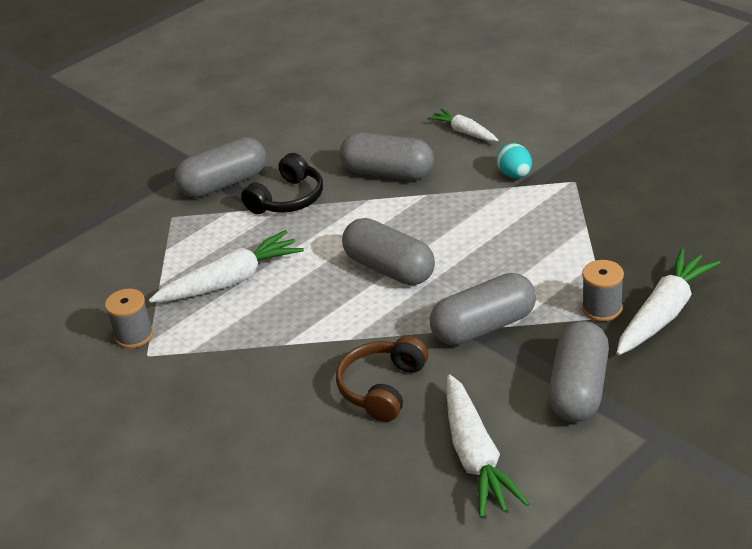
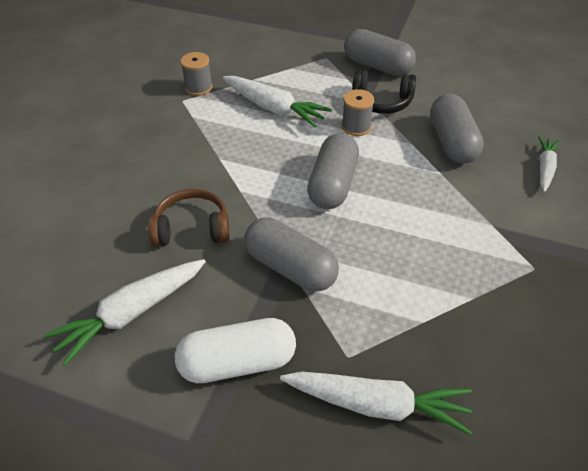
camera: 60 degrees right, 10 degrees up
(515, 175) = (510, 222): turquoise egg -> none
(578, 389) = (238, 363): grey capsule -> white capsule
(602, 308) = (357, 348): grey spool -> grey spool (356, 127)

